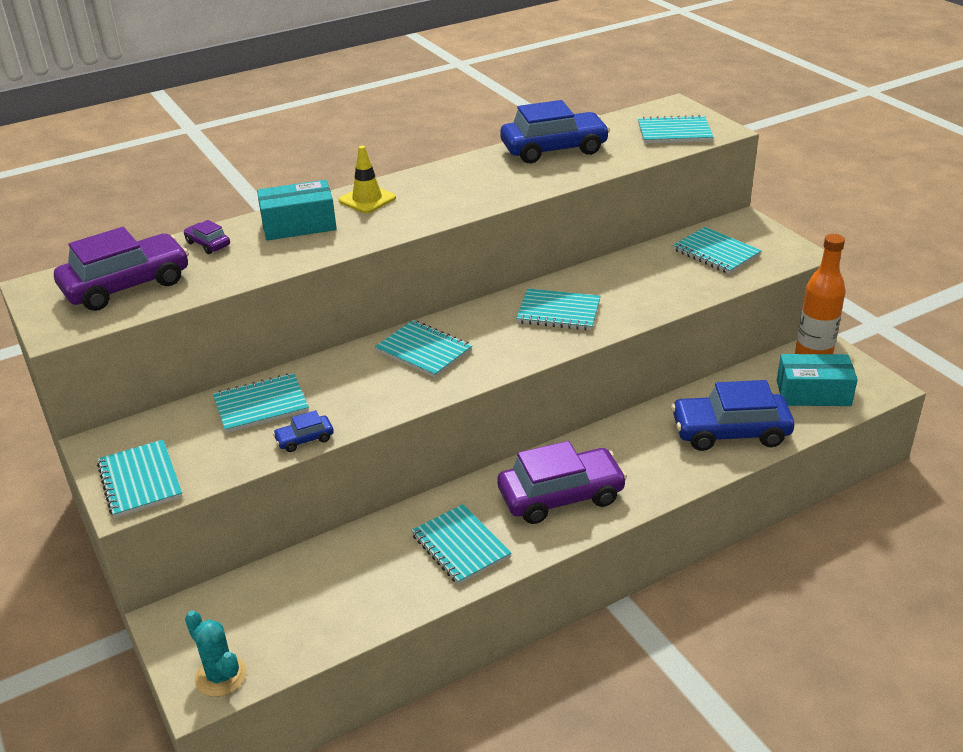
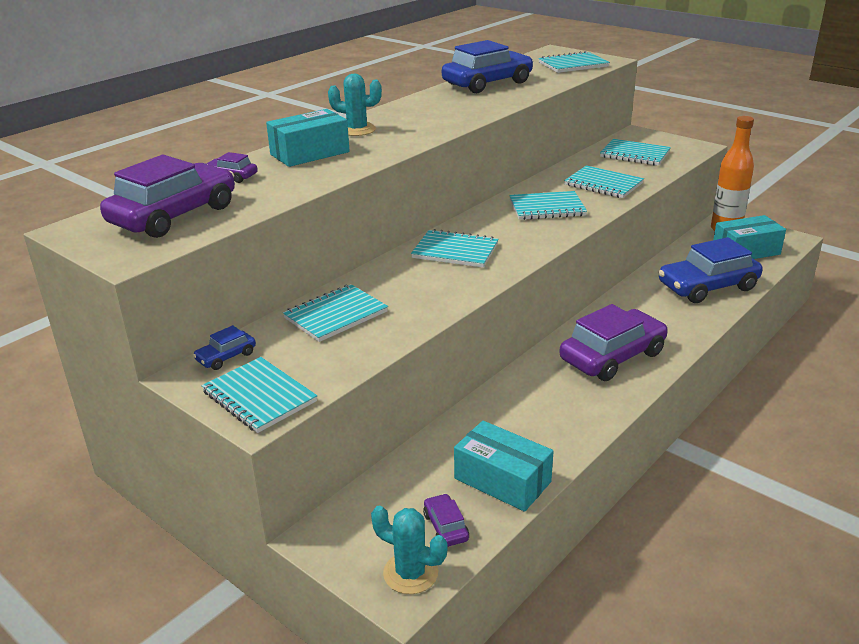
camera: 20 degrees left, 5 degrees down
(278, 640) = (445, 527): none -> purple car
(304, 439) = (401, 332): blue car -> blue car (226, 357)
(358, 607) = (502, 480): none -> turquoise box
(367, 199) = (357, 130): yellow traffic cone -> turquoise cactus
(460, 546) = (557, 411): turquoise notebook -> turquoise notebook (603, 184)

